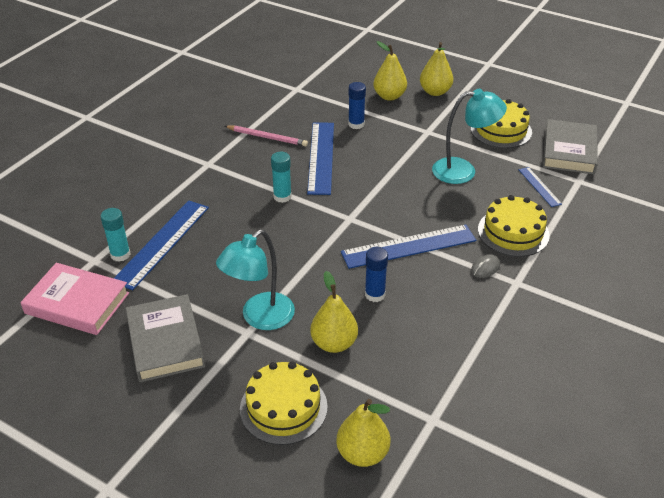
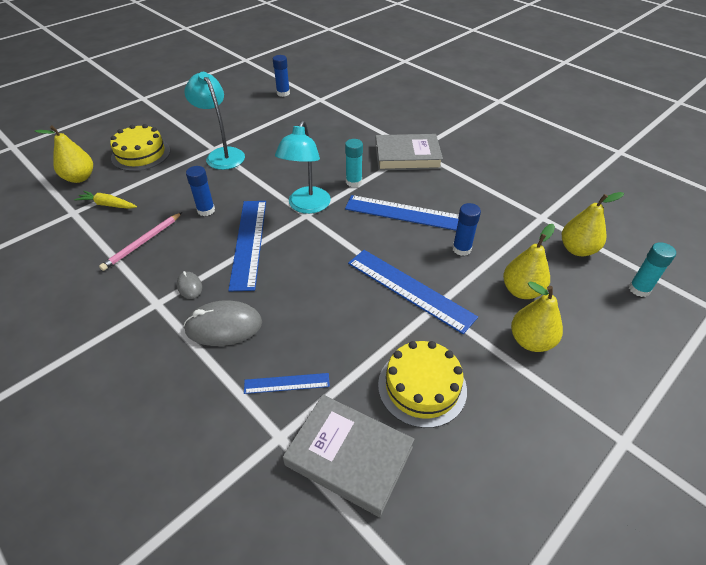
camera: 105 degrees right, 5 degrees up
(77, 303) = (283, 93): pink book -> blue glue stick
(120, 254) = (320, 108): turquoise glue stick -> turquoise glue stick (639, 289)
(162, 243) = (323, 123): blue ruler -> blue ruler (409, 289)
(165, 342) = (228, 119): grey book -> grey book (407, 156)
(267, 137) = (449, 185): pink pencil -> pink pencil (143, 243)
(334, 343) = (174, 182): yellow pear -> yellow pear (577, 249)
(403, 390) = (108, 205): none -> yellow carrot
(463, 171) = (346, 317): turquoise lamp -> turquoise lamp (306, 206)
(513, 232) = (224, 326): yellow cake -> grey mouse

